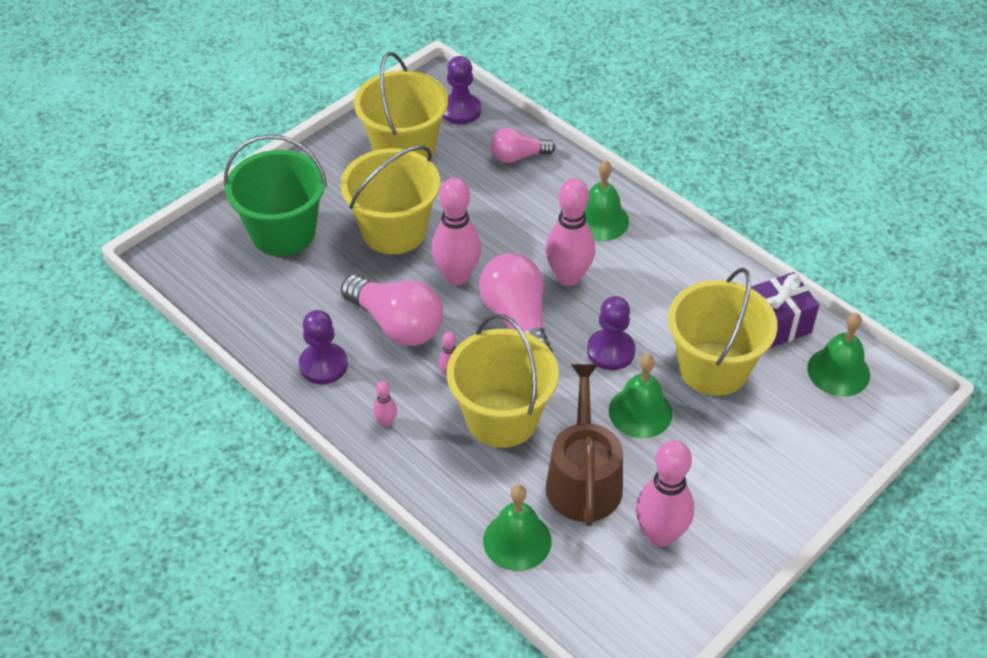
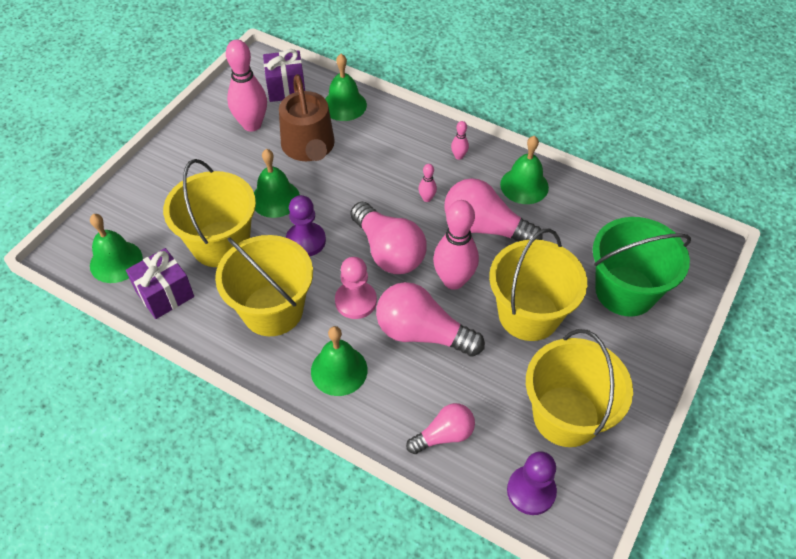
camera: 165 degrees right, 5 degrees up
(323, 365) = (524, 185): purple pawn -> green bell
(502, 418) = (377, 174): yellow bucket -> yellow bucket (272, 310)
(508, 235) = (422, 333): none -> pink light bulb
(568, 277) = (356, 301): pink bowling pin -> pink pawn
(600, 594) = (286, 88): none -> purple gift

